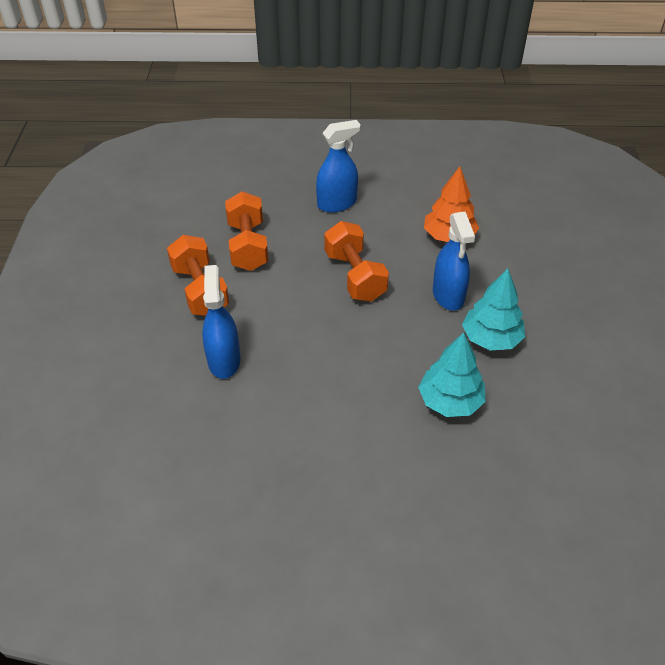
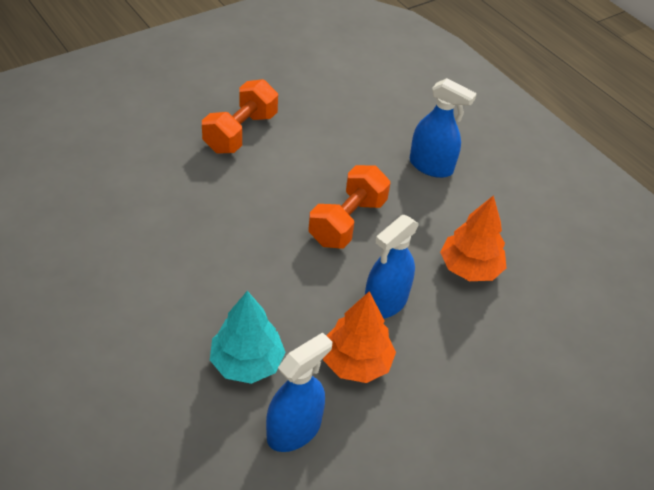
camera: 50 degrees right, 0 degrees up
(224, 360) = (175, 185): blue spray bottle -> blue spray bottle (294, 430)
(248, 246) = (318, 135): orange dumbbell -> none
(491, 338) = (356, 362): turquoise tree -> orange tree

